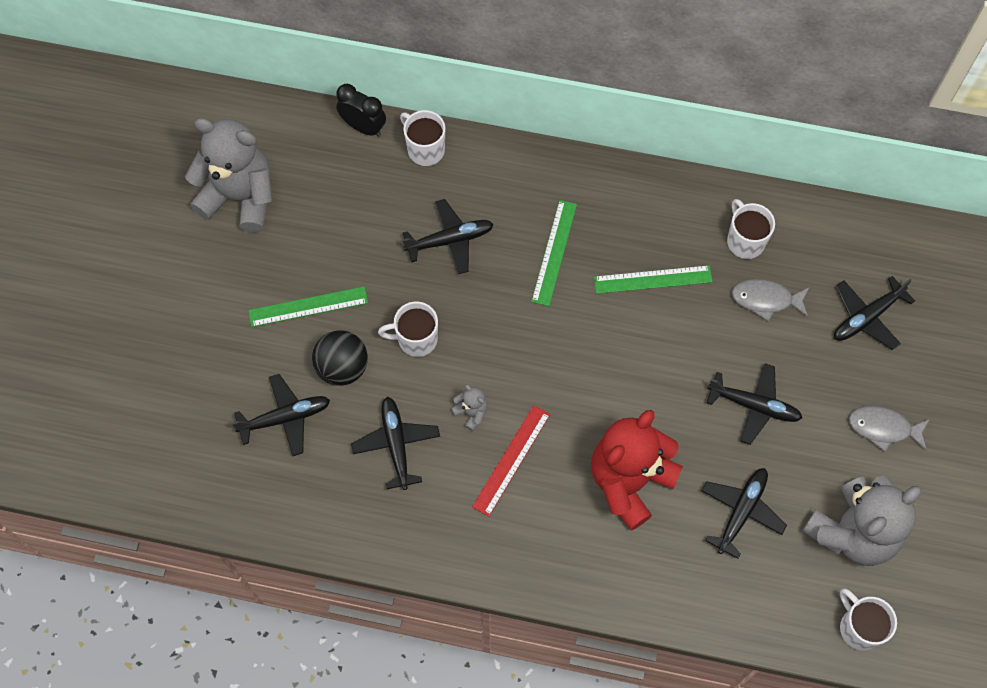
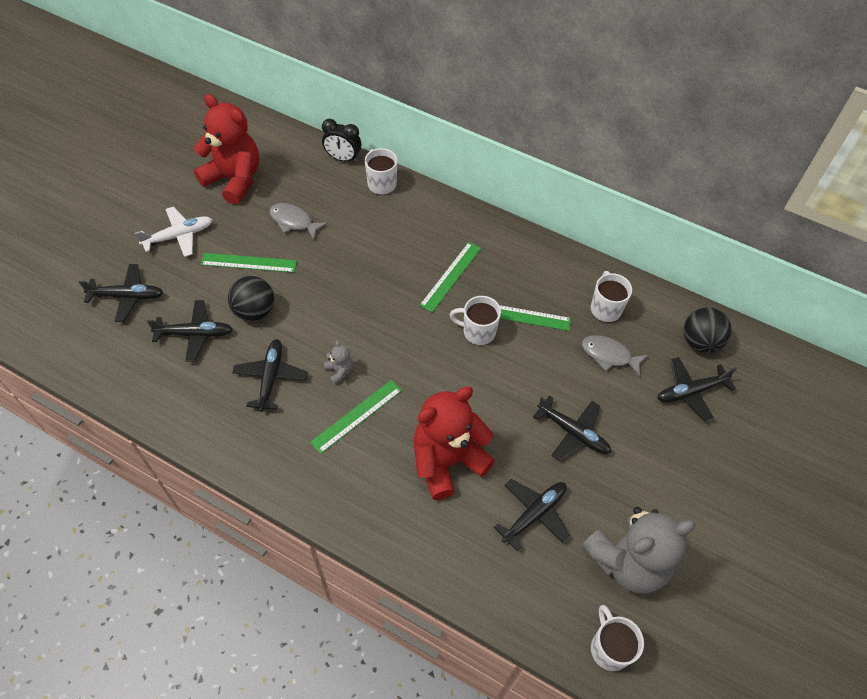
camera: 15 degrees right, 10 degrees down
(207, 296) = (178, 236): none -> white plane
(240, 197) = (234, 179): grey teddy bear -> red teddy bear
(363, 127) = (343, 158): black clock -> black clock turned 150 degrees clockwise
(416, 339) = (319, 307): white mug -> white mug (478, 332)
(449, 240) = (374, 247): black plane -> black plane (127, 296)
(511, 460) = (356, 416): red ruler -> green ruler
(861, 252) = (700, 342): none -> black ball
(883, 428) = (680, 483): grey fish -> grey fish (293, 221)

